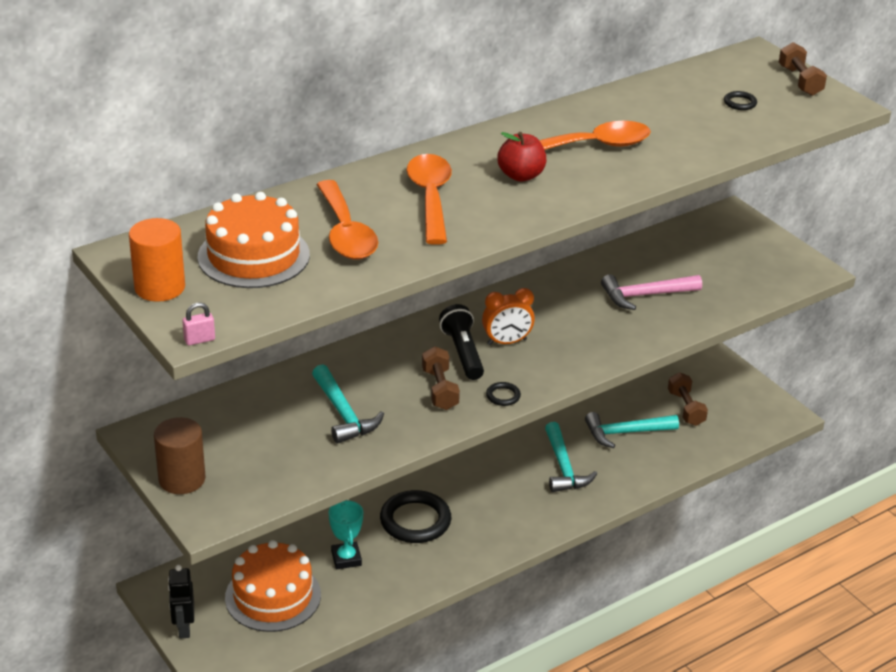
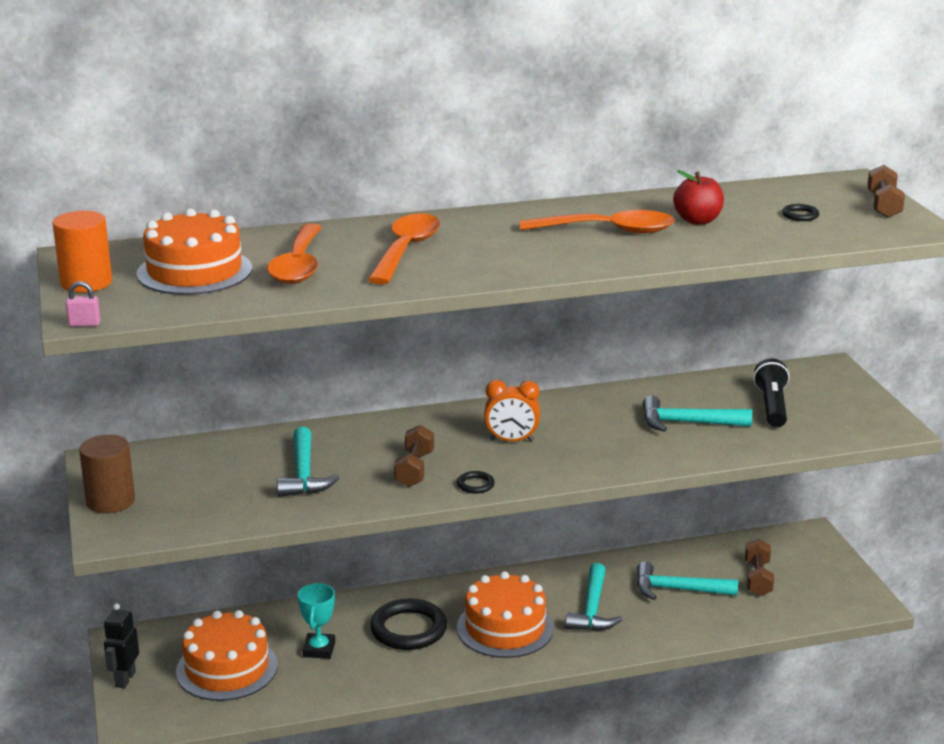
camera: 20 degrees right, 10 degrees down
(463, 353) = (460, 443): black flashlight -> black flashlight (772, 406)
(498, 501) = (505, 628): none -> orange cake
(521, 175) = (513, 244): red apple -> red apple (697, 220)
(645, 295) = (687, 423): pink hammer -> turquoise hammer

